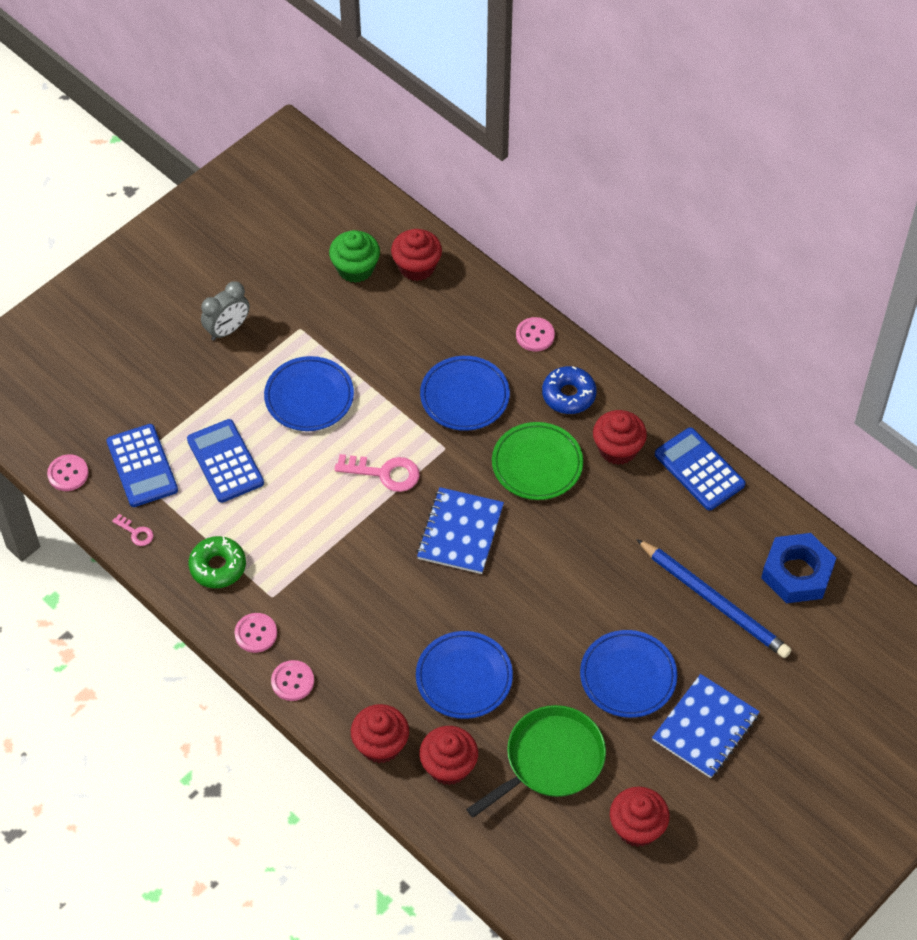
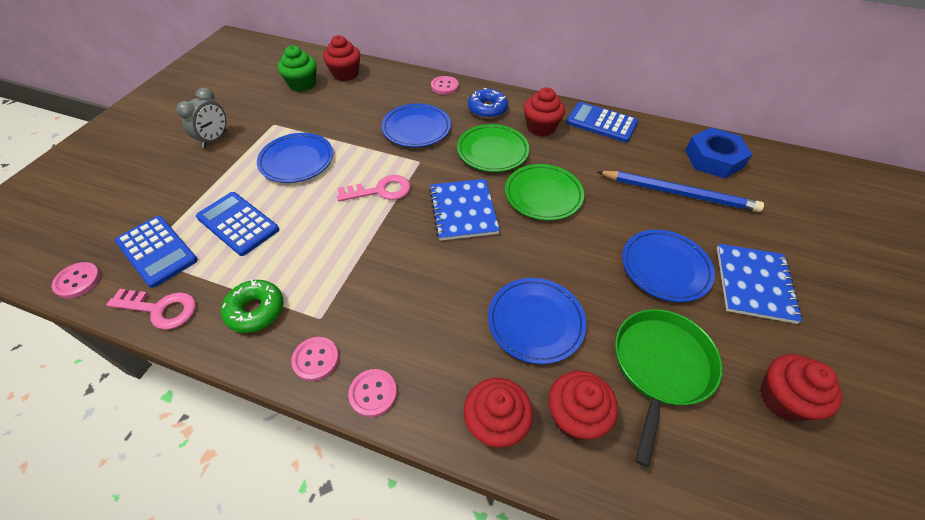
camera: 25 degrees left, 5 degrees down
(136, 532) = (160, 309): pink key -> pink key, size x1.84
(558, 545) = (543, 195): none -> green plate

